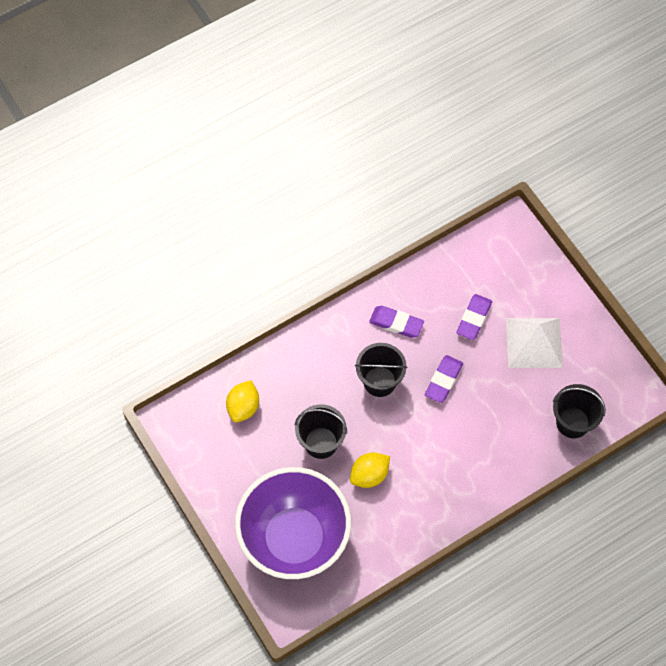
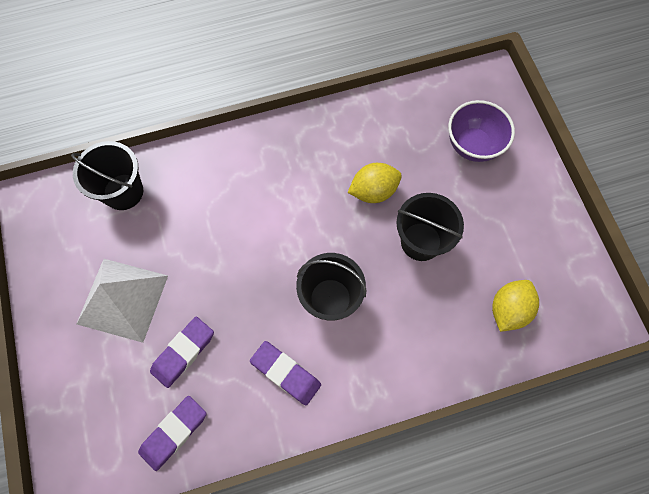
camera: 165 degrees left, 5 degrees up
(294, 539) = (472, 145): purple bowl -> purple bowl, size x0.50
(443, 380) = (252, 280): purple eraser -> purple eraser (174, 433)

